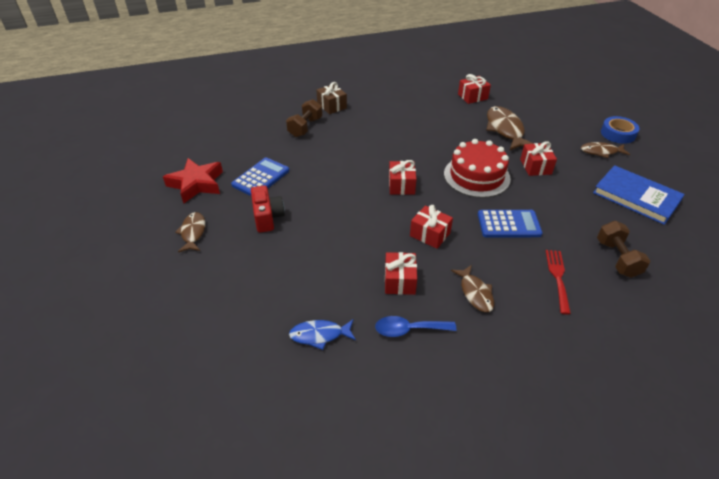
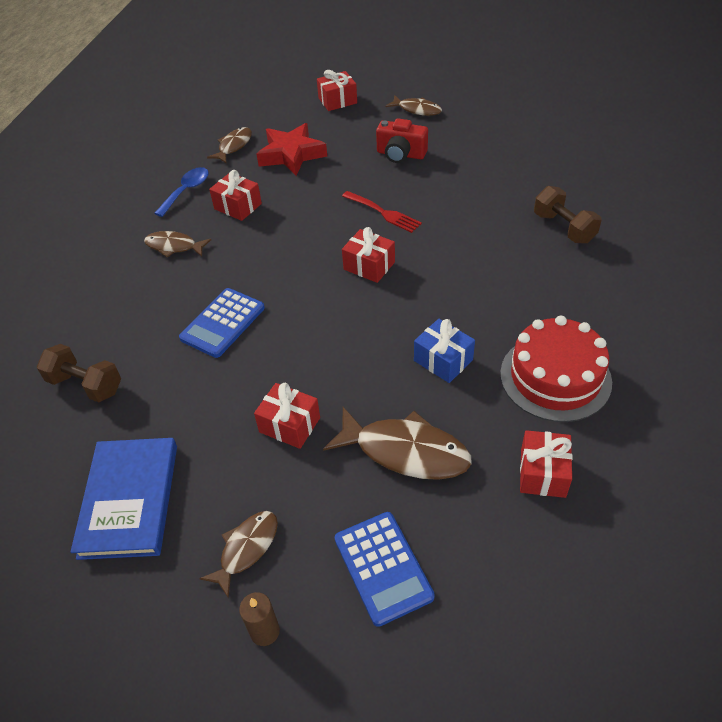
camera: 125 degrees right, 5 degrees up
(196, 184) = (495, 123): red star -> red star (291, 155)
(261, 178) = (473, 165): blue calculator -> blue calculator (383, 567)
(319, 335) = (234, 146): blue fish -> brown fish
(332, 106) = (612, 272): brown gift -> none
(430, 234) = (272, 252): red gift -> red gift (337, 100)
(443, 136) = (443, 360): none -> blue gift
(476, 176) = (326, 344): red cake -> red cake (555, 377)
(557, 277) = (123, 315): red fork -> red fork (383, 213)
(618, 134) = (264, 631): blue tape -> brown candle
(636, 197) = (129, 500): blue book -> blue book turned 75 degrees counterclockwise

